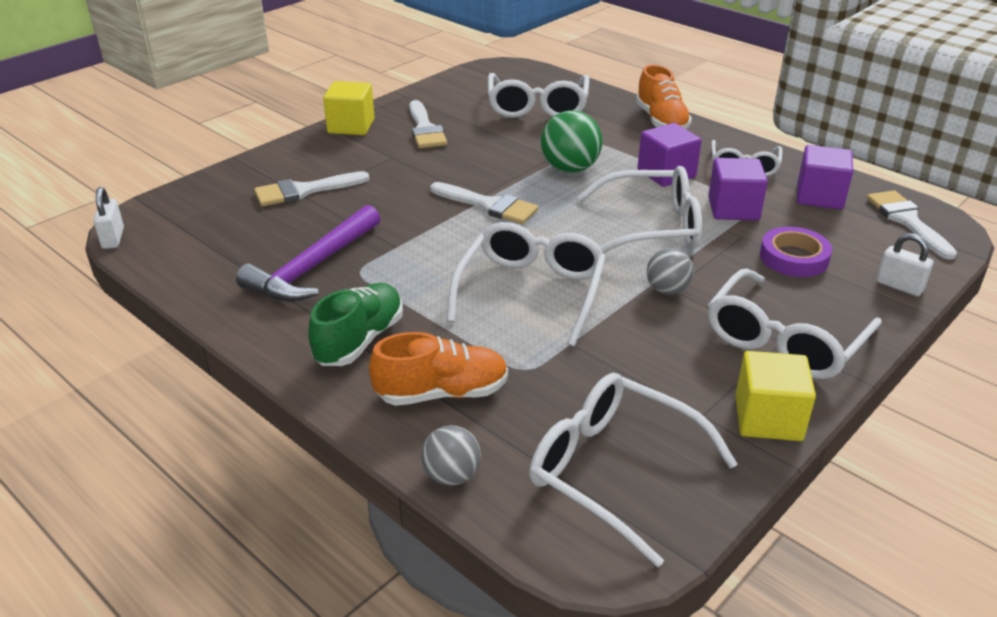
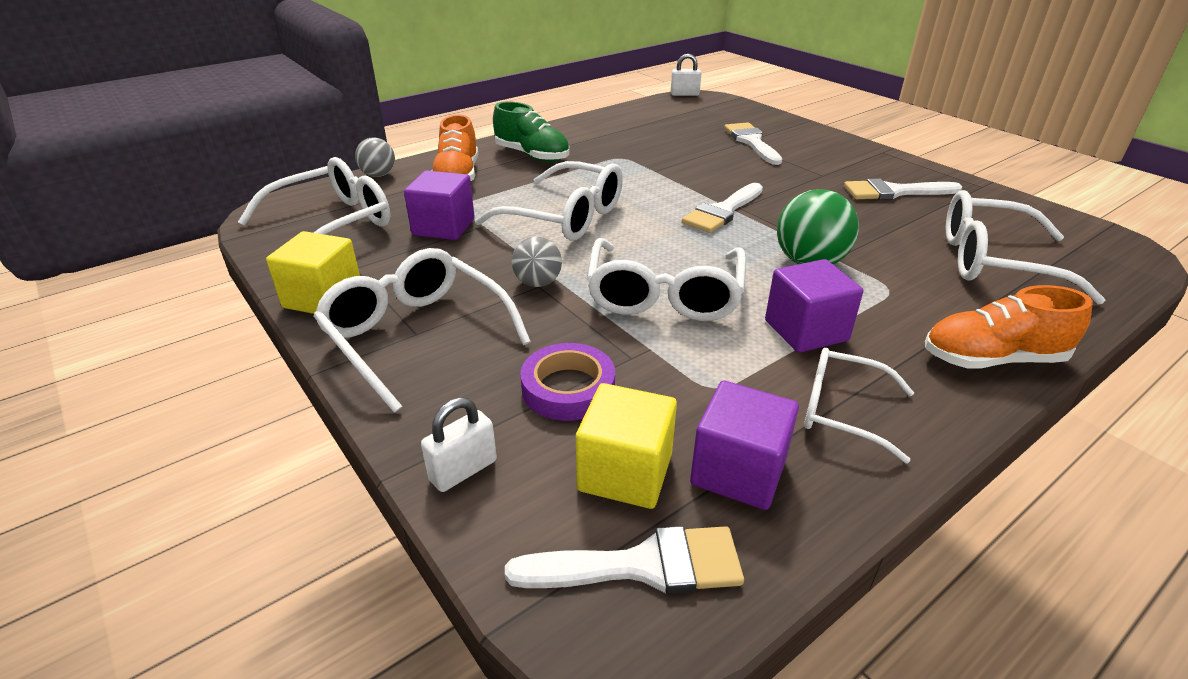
camera: 100 degrees right, 0 degrees up
(313, 267) = (631, 144): purple hammer -> none
(351, 126) = (888, 160): yellow cube -> yellow cube (625, 472)
(733, 209) = (704, 367): purple cube -> purple cube (443, 227)

